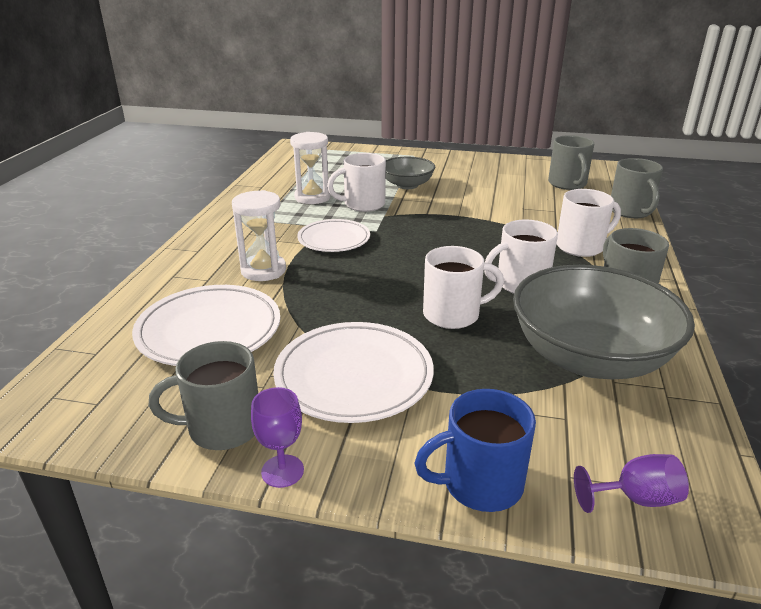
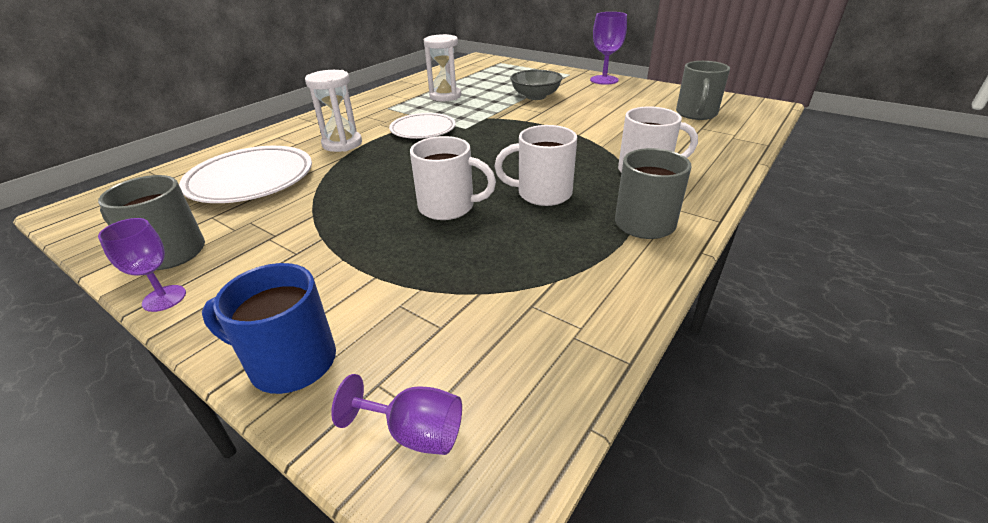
camera: 25 degrees right, 5 degrees up
(354, 377) = (306, 239): white plate -> none
(363, 204) = (479, 107): white mug -> none
(453, 158) = (604, 80): none -> purple goblet
(589, 357) = (533, 276): grey bowl -> none
(631, 211) = (740, 147): grey mug -> none

